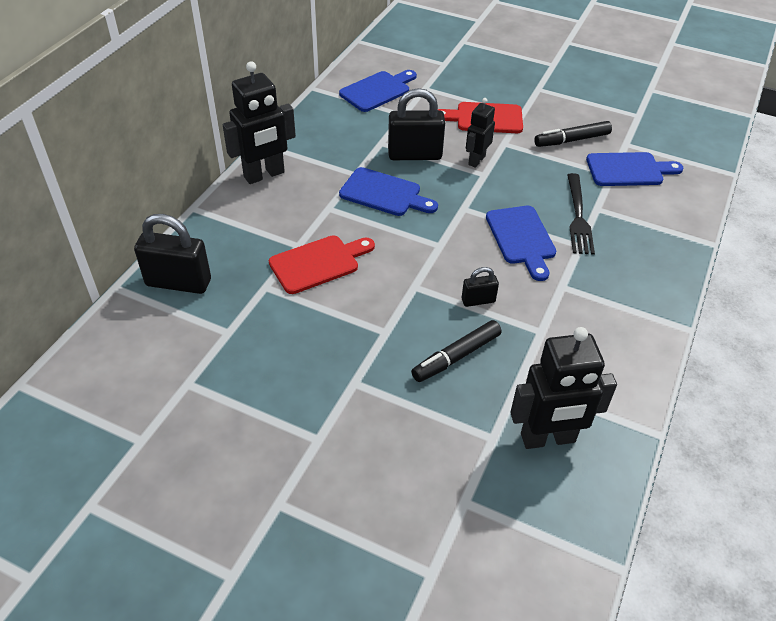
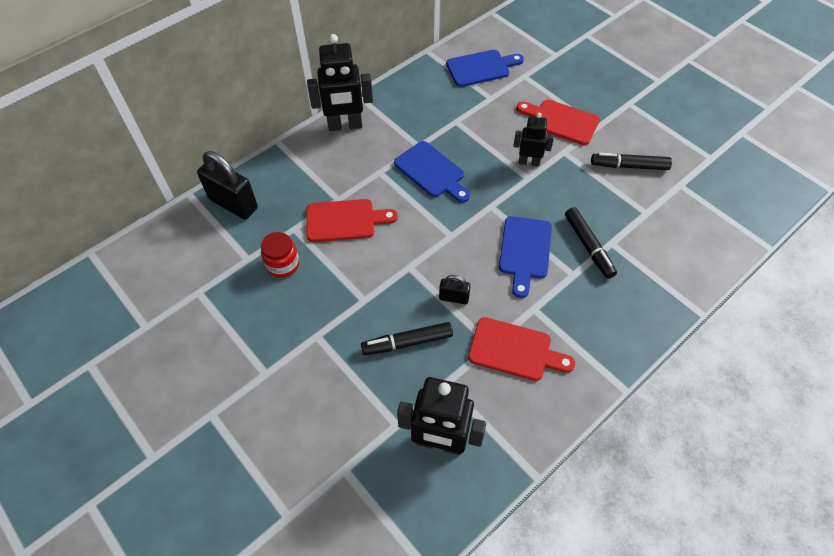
camera: 25 degrees right, 10 degrees up
(273, 325) = (283, 264): none -> red jar
(414, 155) = (478, 141): black padlock -> none
(476, 160) = (529, 162): black robot -> black robot turned 45 degrees clockwise
(567, 329) = (514, 350): none -> red cutting board
(578, 217) = (588, 246): black fork -> black marker
(628, 170) = (665, 212): blue cutting board -> none

